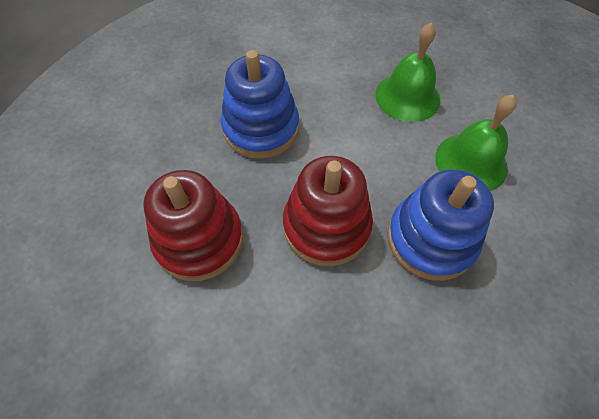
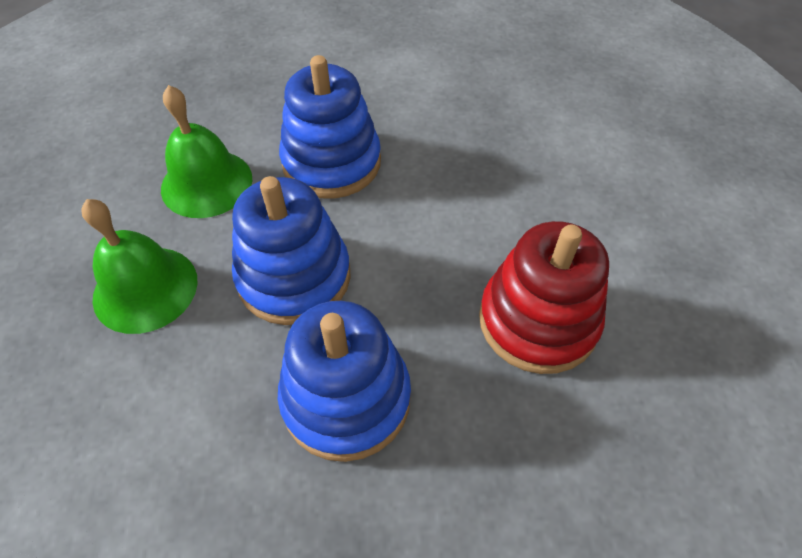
camera: 135 degrees left, 5 degrees down
(326, 226) = (402, 236): red stacking toy -> none
(352, 155) = (294, 277): none -> blue stacking toy

